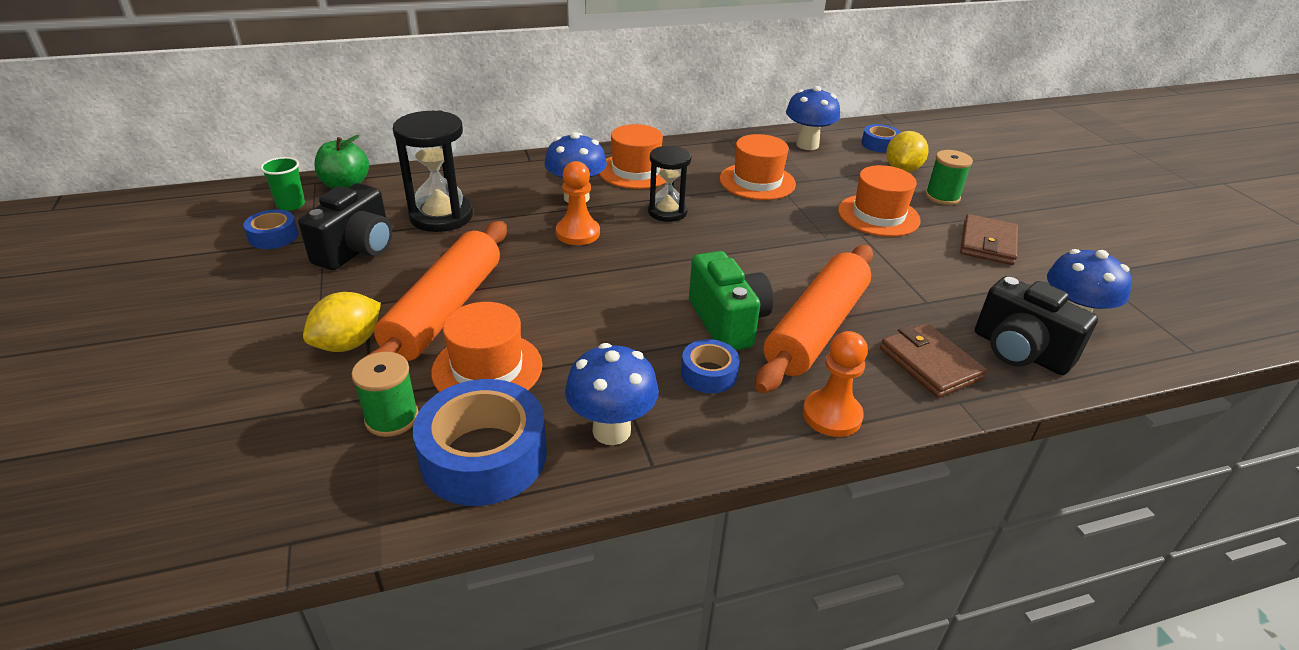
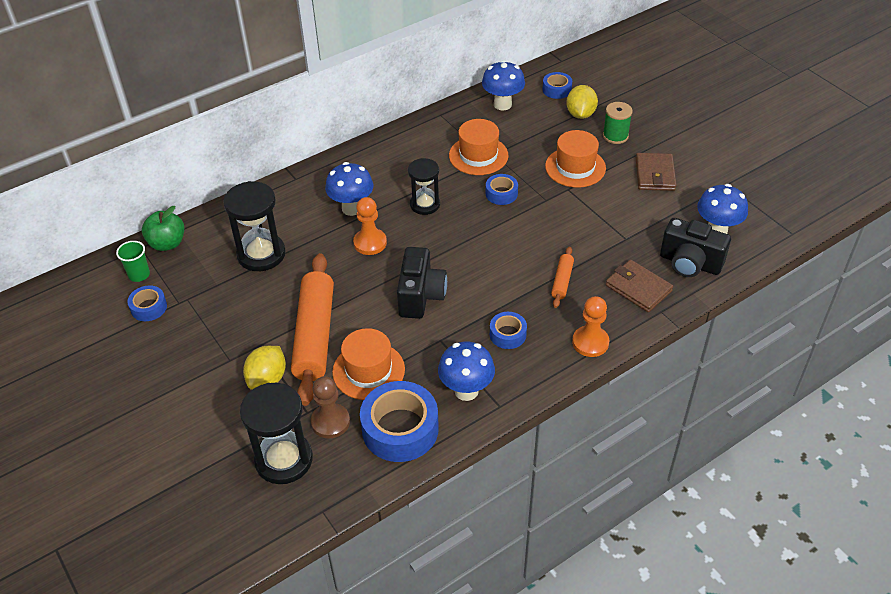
camera: 15 degrees left, 10 degrees up
(291, 450) = (284, 460): none -> black hourglass
(357, 250) = (220, 302): black camera -> black camera (420, 296)
(392, 418) = (330, 422): green spool -> brown pawn
(635, 171) = (383, 168): orange hat -> none
(727, 322) = (504, 291): green camera -> none
(770, 221) = (501, 194): none -> blue tape
(816, 329) = (562, 281): orange rolling pin -> orange rolling pin, size x0.45

